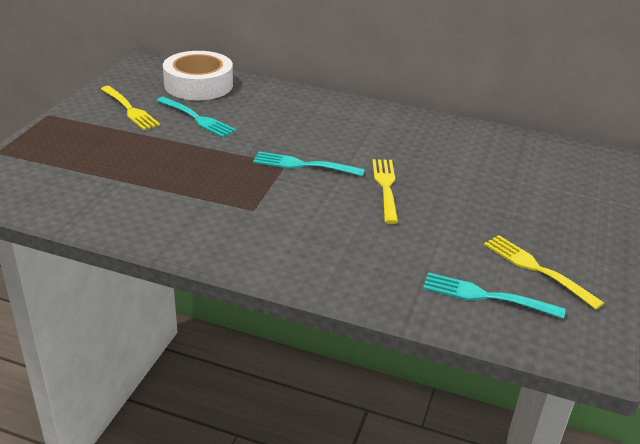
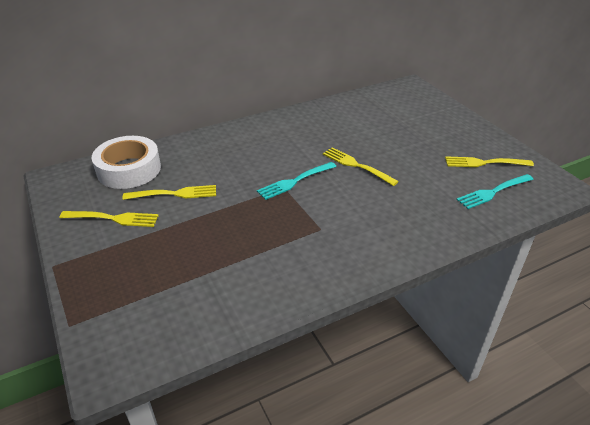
camera: 45 degrees left, 5 degrees up
(196, 118) = (174, 194): turquoise fork -> yellow fork

